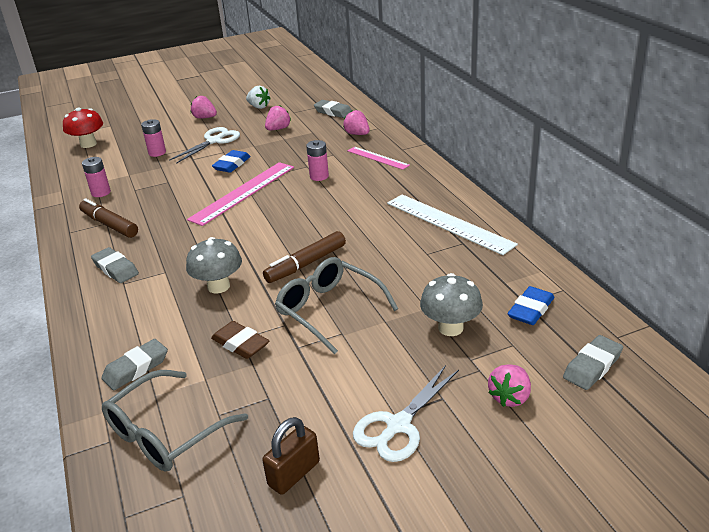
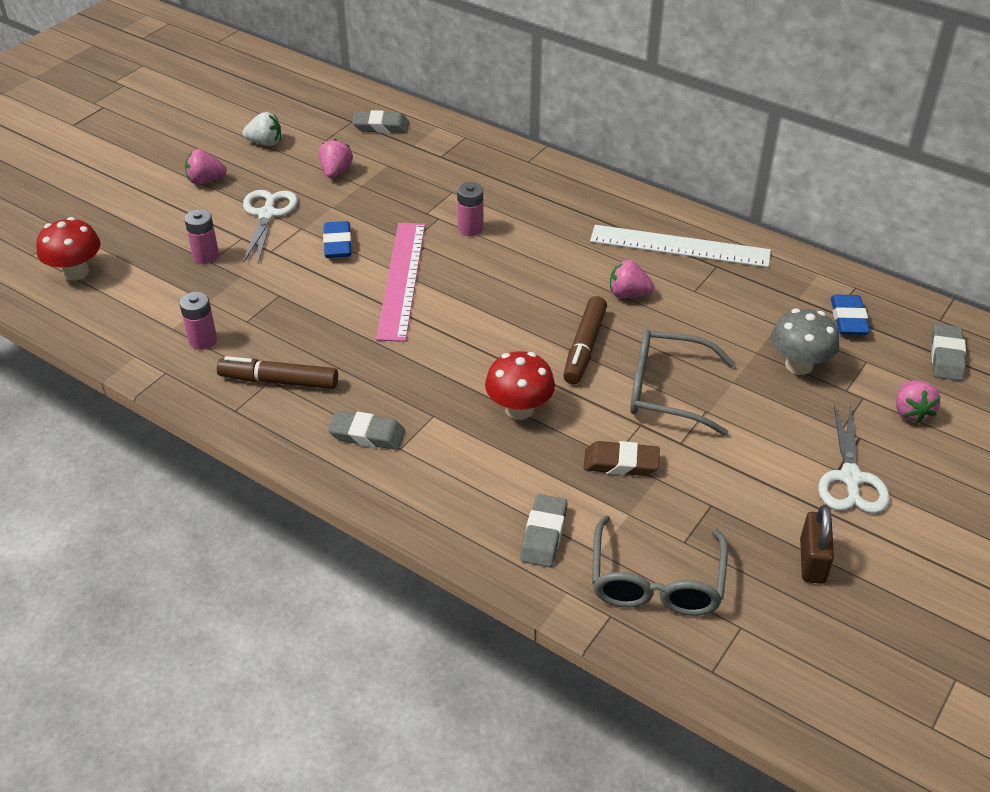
camera: 35 degrees left, 10 degrees up
(218, 286) = (519, 409): grey mushroom -> red mushroom
(357, 134) = (450, 153): pink strawberry -> pink strawberry (628, 294)
(378, 158) = (513, 182): pink ruler -> none

